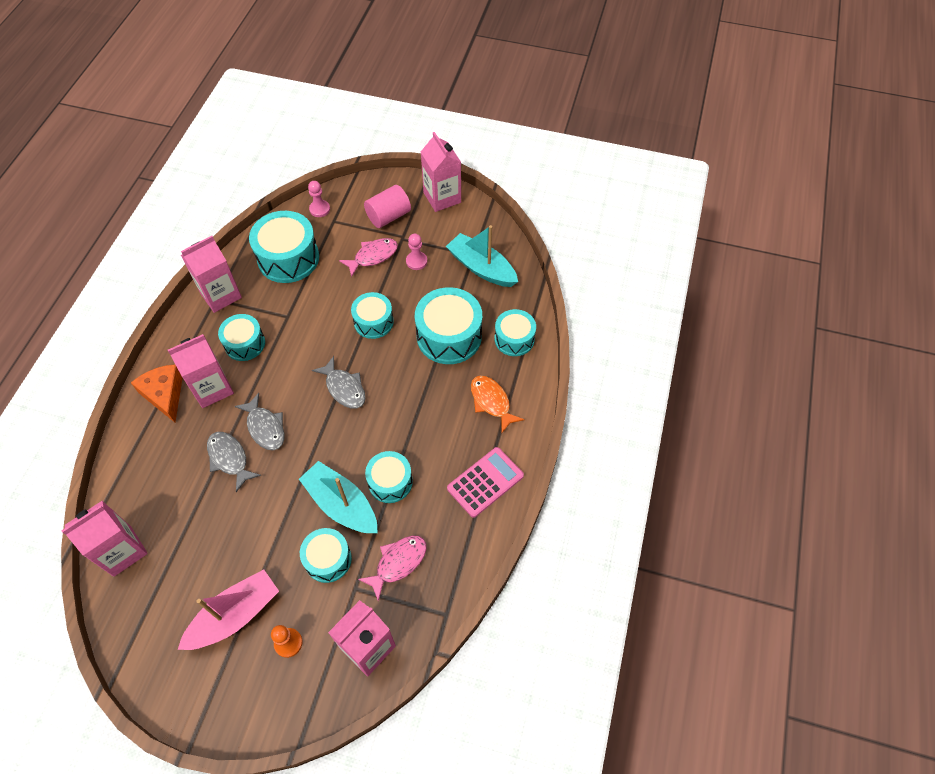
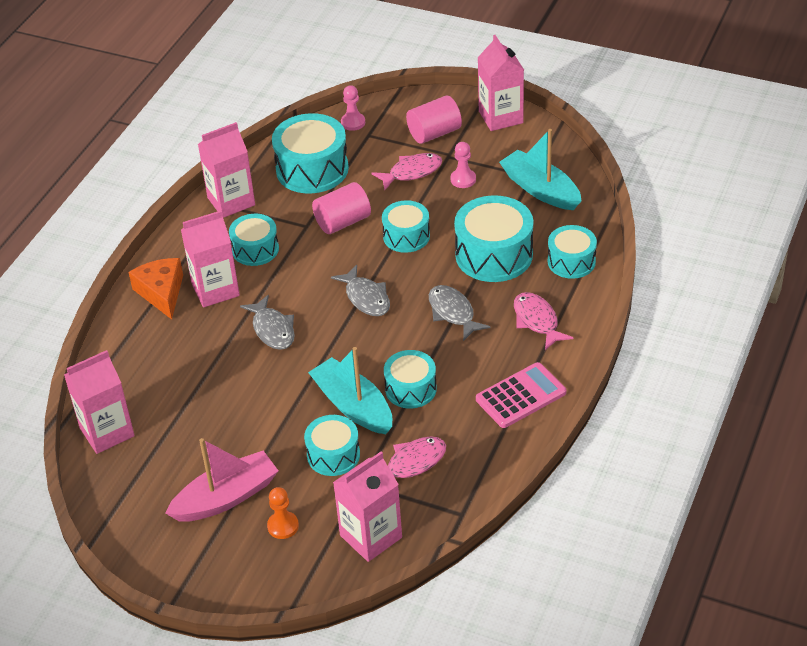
camera: 10 degrees right, 15 degrees down
(229, 458) = (230, 356): grey fish -> grey fish (453, 312)
(318, 310) = (343, 222): none -> pink cylinder
(491, 402) = (537, 321): orange fish -> pink fish

